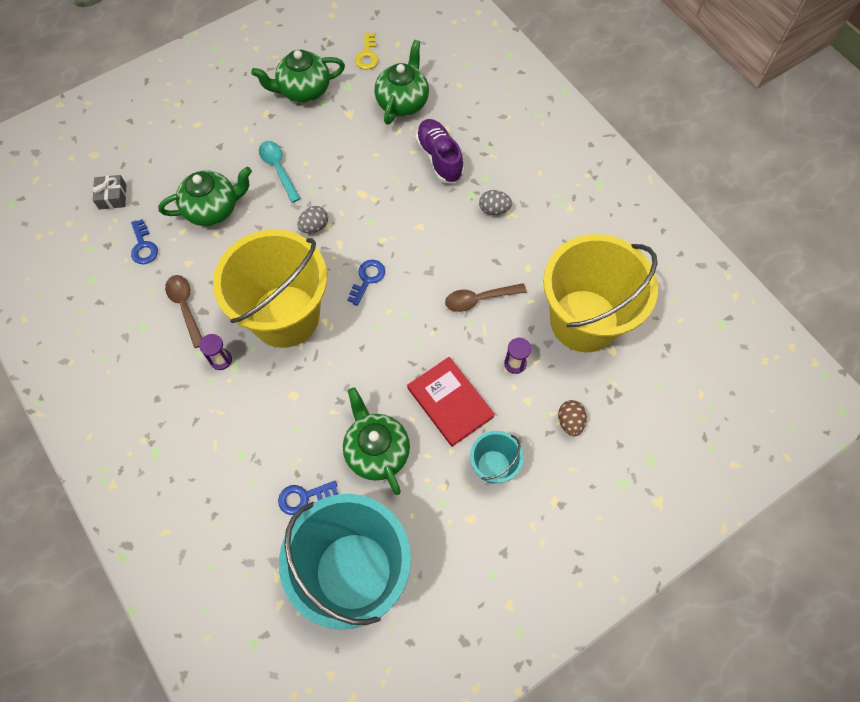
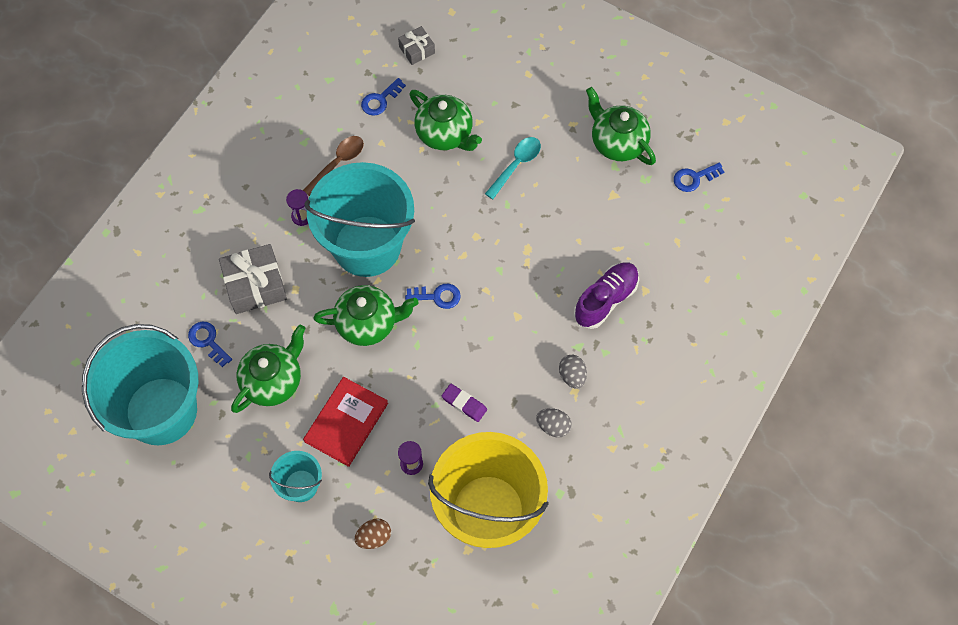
camera: 65 degrees right, 0 degrees up
(268, 429) = (255, 285): none -> grey gift
(285, 316) = (367, 246): yellow bucket -> turquoise bucket
(314, 227) = (470, 225): grey egg -> grey egg (553, 426)
(367, 55) = (694, 178): yellow key -> blue key
(402, 102) = (654, 236): green teapot -> green teapot (368, 323)
(479, 299) = (464, 404): brown spoon -> purple eraser

